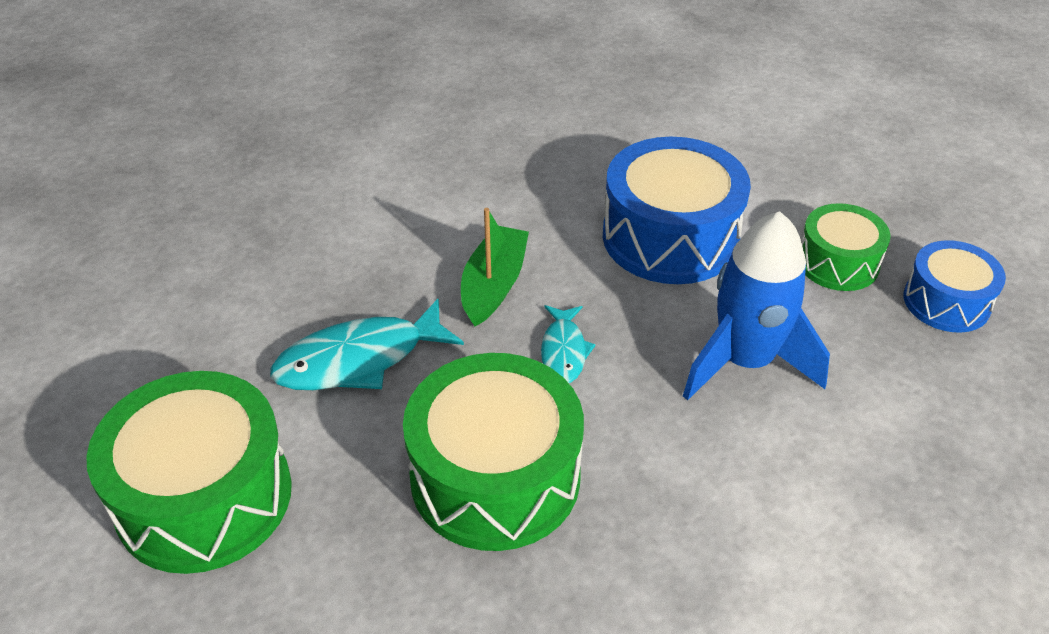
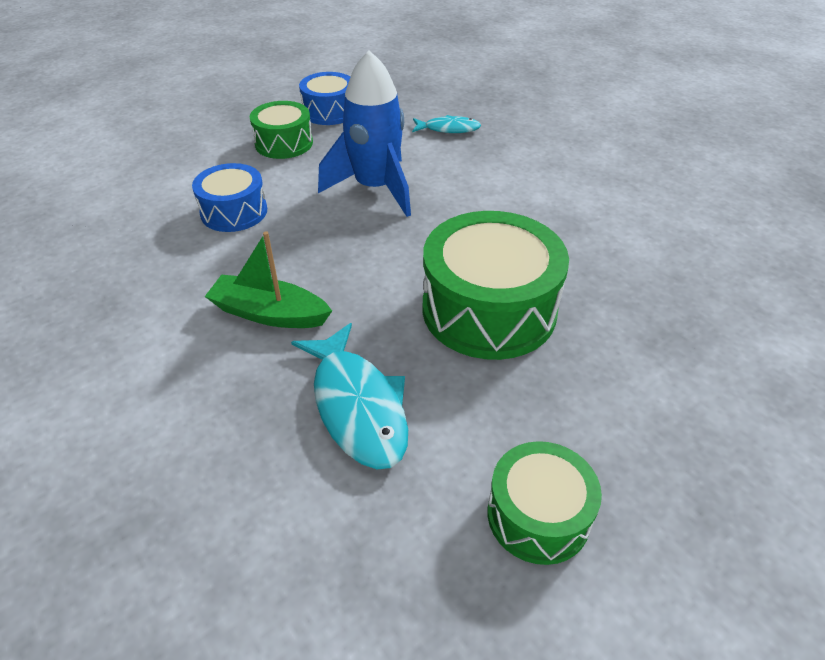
camera: 90 degrees left, 0 degrees up
(204, 497) = (538, 515): green drum -> green drum, size x0.58
(564, 351) = (358, 272): turquoise fish -> turquoise fish (448, 129)
(670, 237) = (234, 212): blue drum -> blue drum, size x0.58

